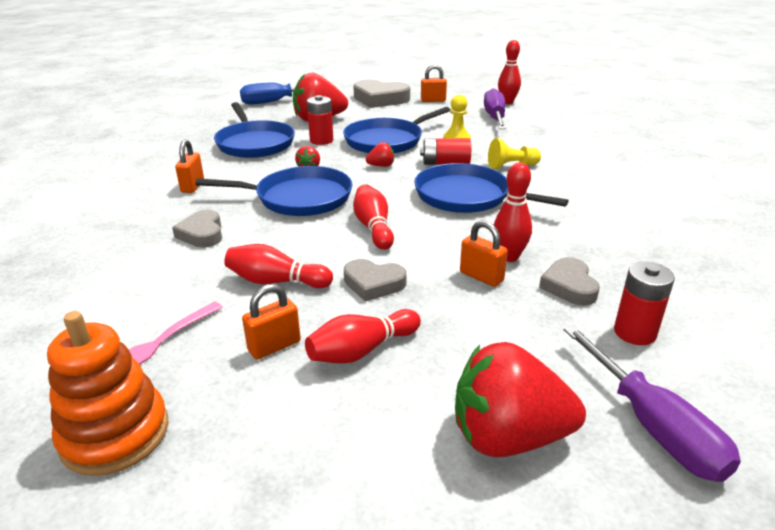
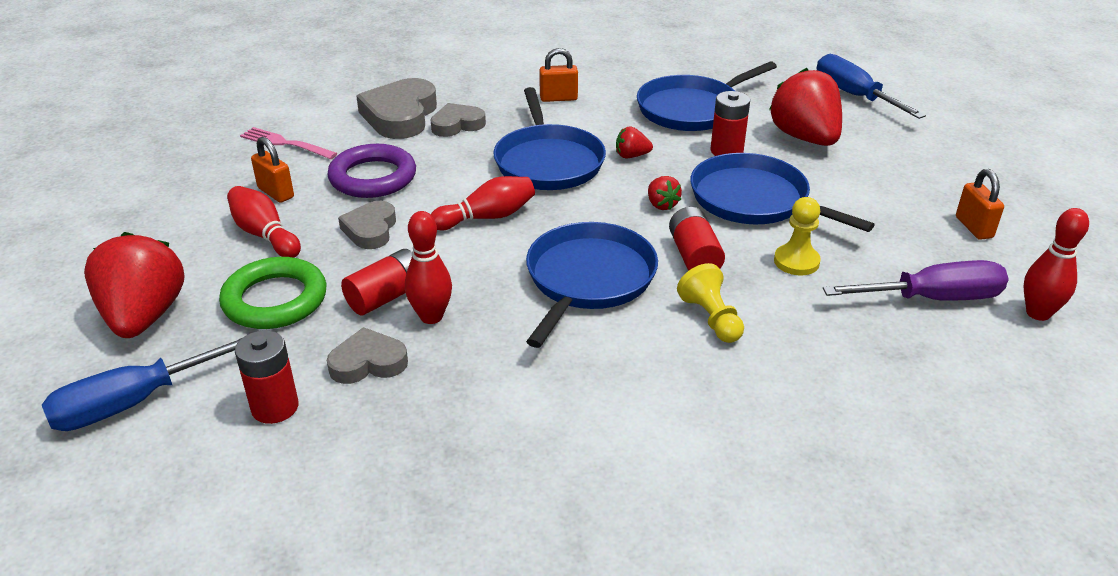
camera: 80 degrees right, 5 degrees up
(115, 434) = (190, 152): orange stacking toy -> none
(276, 281) = (373, 177): red bowling pin -> purple ring
(380, 99) = (937, 176): grey heart -> grey heart (400, 116)
(481, 277) = (386, 297): orange padlock -> red battery
(481, 338) = (275, 300): none -> green ring
(653, 426) = (134, 402): purple screwdriver -> blue screwdriver

